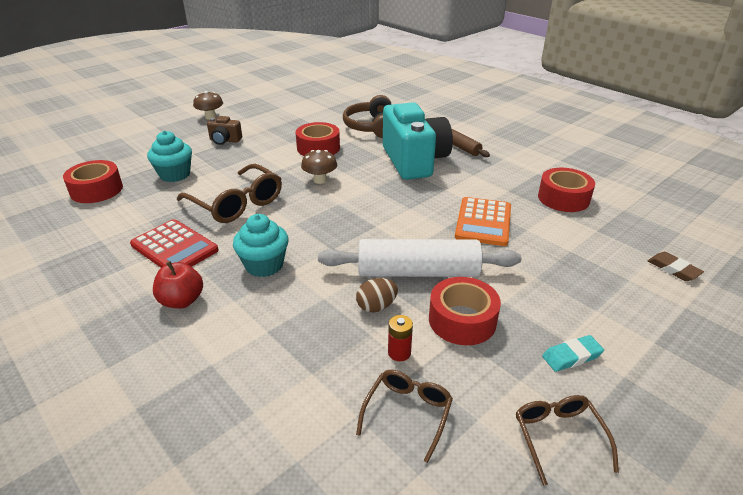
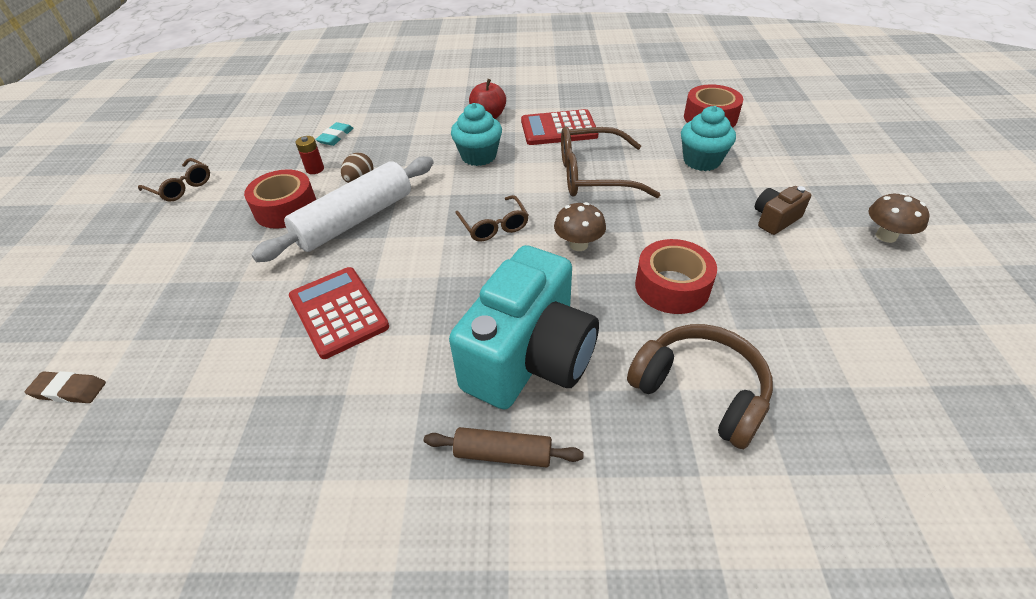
camera: 135 degrees right, 10 degrees up
(407, 413) = (282, 151): brown glasses -> brown glasses (494, 226)
(414, 161) = (529, 357): turquoise camera -> turquoise camera turned 90 degrees counterclockwise
(483, 222) = (338, 312): orange calculator -> red calculator
(563, 198) = (251, 436): red tape -> none
(571, 356) = (183, 233): turquoise eraser -> turquoise eraser (336, 137)

